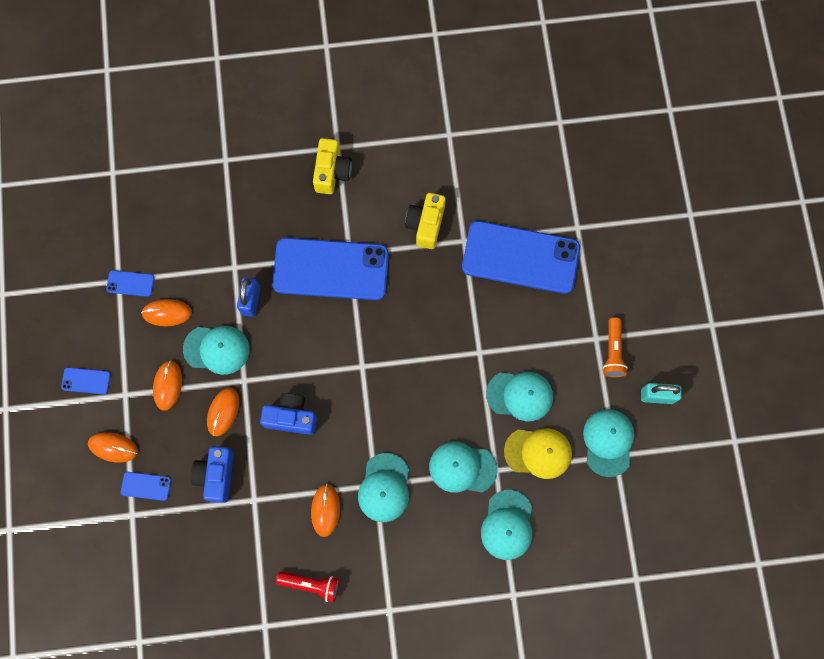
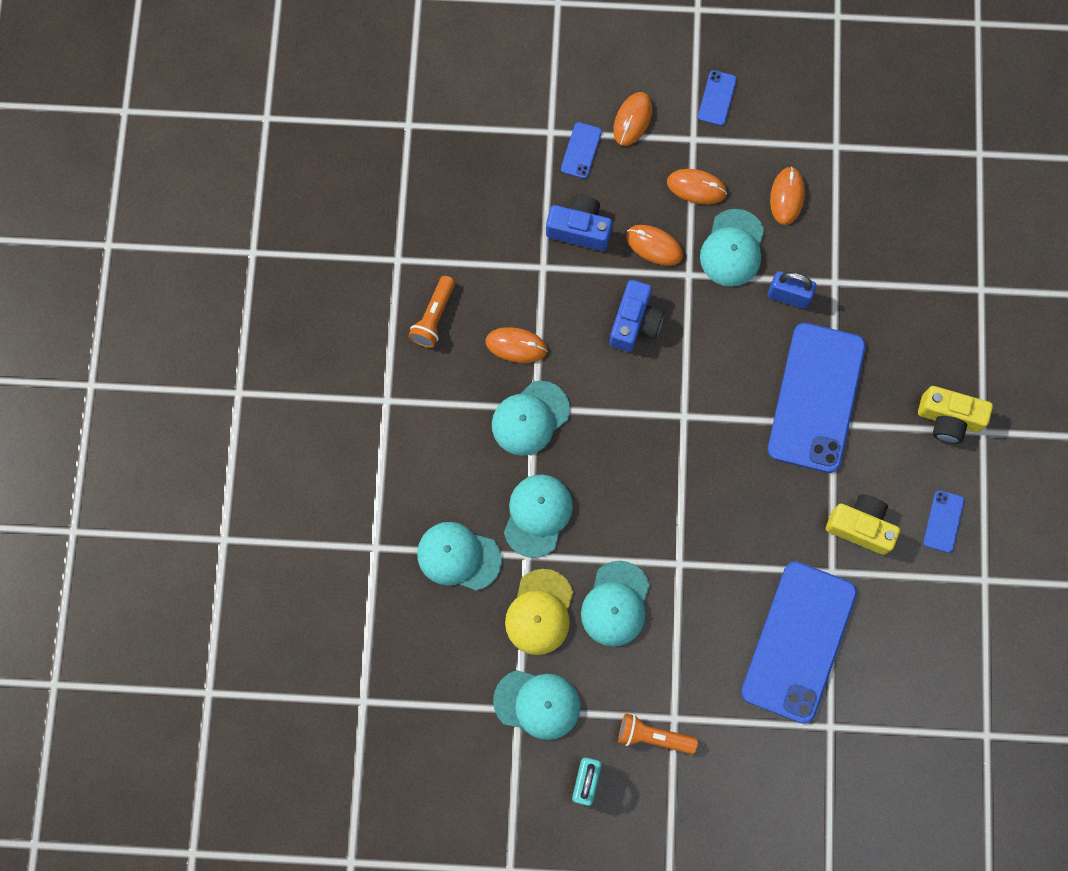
camera: 100 degrees right, 0 degrees up
(130, 283) = (830, 159): blue phone -> blue phone (943, 521)
(311, 584) = (434, 317): red flashlight -> orange flashlight
(384, 488) = (530, 418): turquoise cap -> turquoise cap turned 60 degrees counterclockwise

